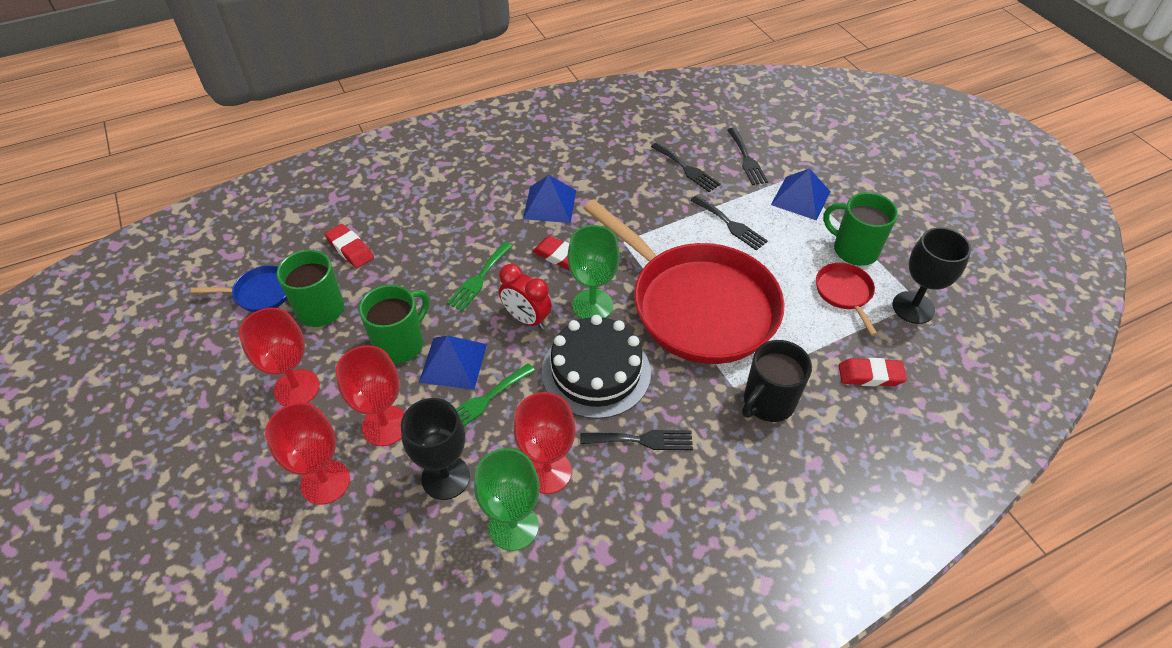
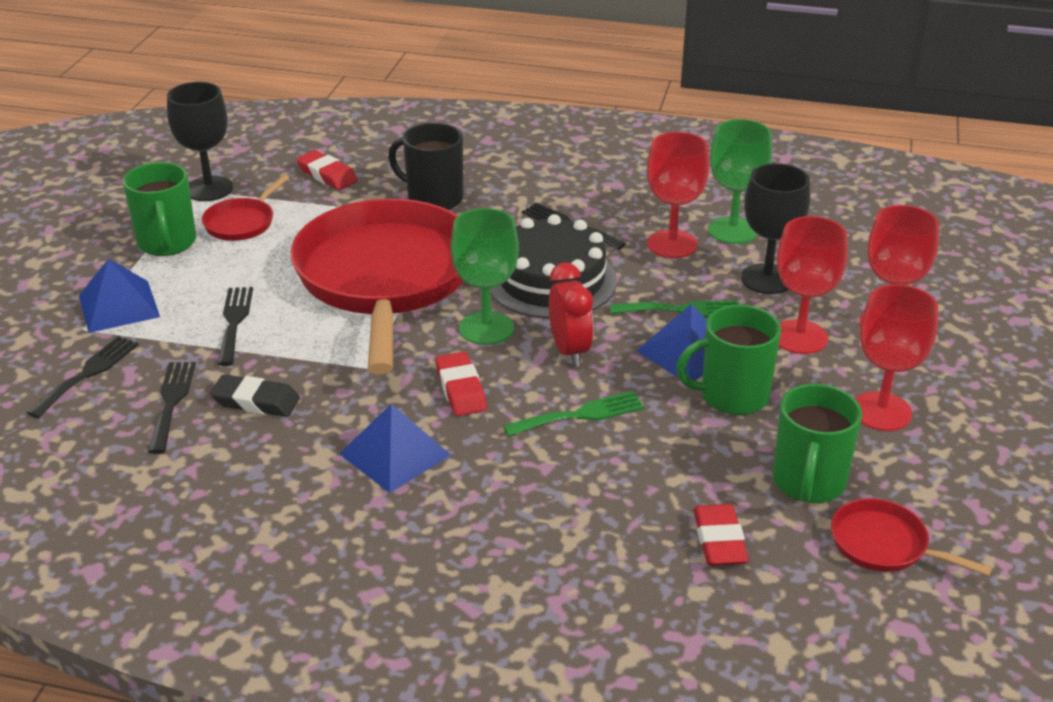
camera: 140 degrees left, 15 degrees down
(260, 293) = (884, 545): blue pan -> red pan
(650, 191) = (256, 401): none -> black eraser
(768, 402) = (433, 199): black mug -> black mug turned 150 degrees counterclockwise

